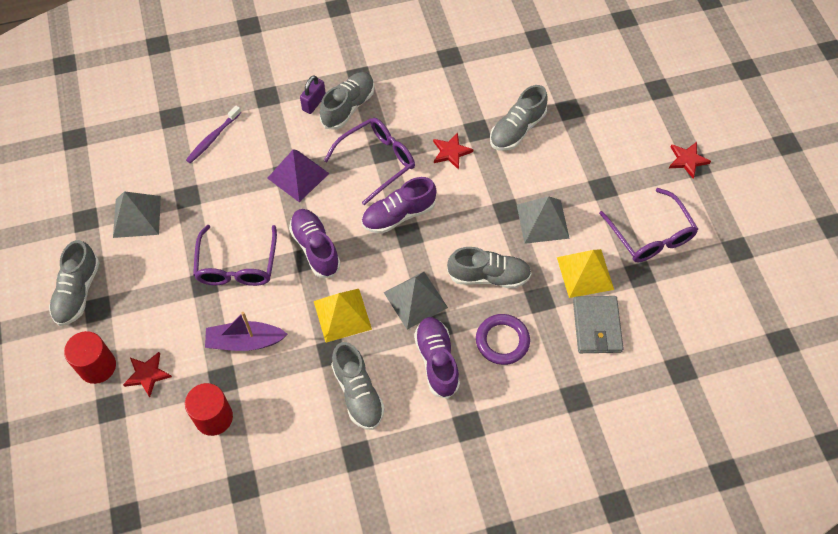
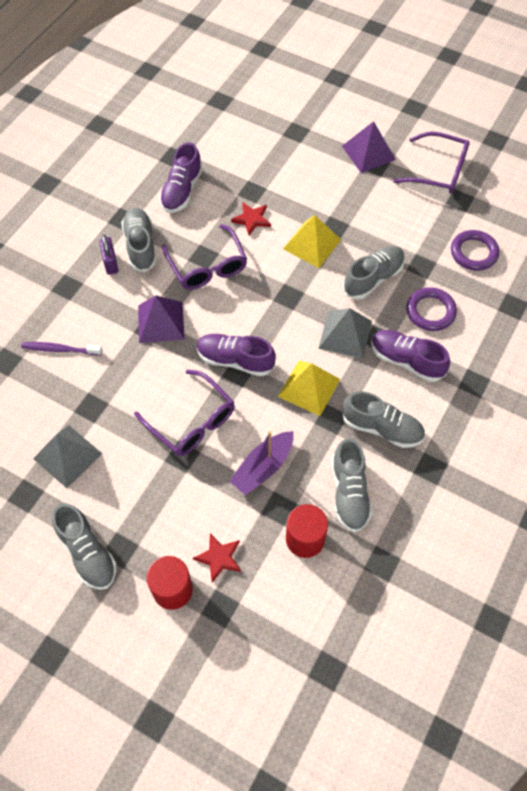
camera: 45 degrees left, 0 degrees up
(213, 138) = (60, 349): purple toothbrush -> purple toothbrush turned 105 degrees clockwise
(377, 161) = (207, 266): purple glasses -> purple glasses turned 150 degrees clockwise
(398, 215) = (266, 289): purple shoe -> purple shoe (182, 190)
(517, 129) = (278, 170): grey shoe -> grey shoe (349, 492)
(542, 221) = (364, 215): grey pyramid -> none
(585, 273) = (428, 226): yellow pyramid -> yellow pyramid (312, 244)
(596, 326) = (473, 253): grey wallet -> purple ring
(609, 172) = (368, 152): none -> purple pyramid
(687, 160) = (405, 109): red star -> none

